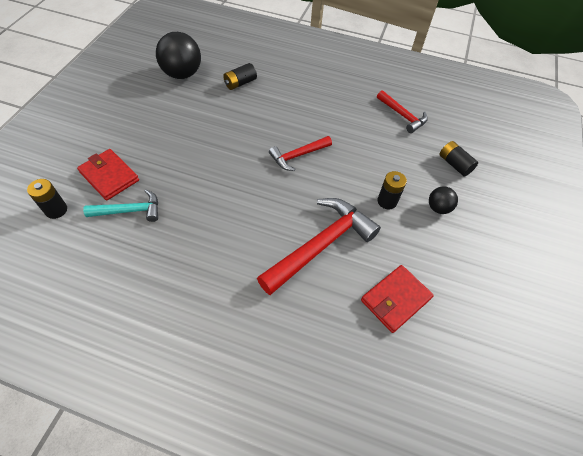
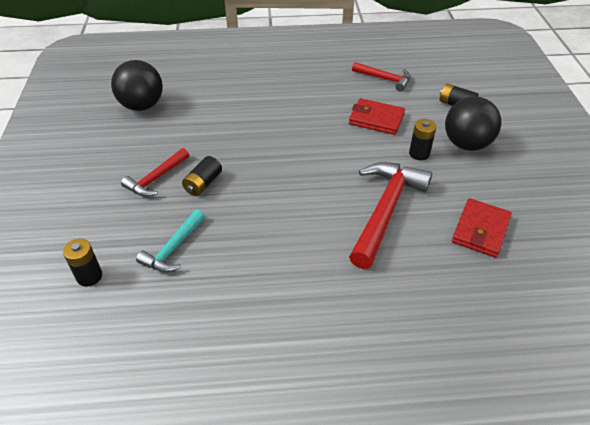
camera: 20 degrees left, 10 degrees down
(109, 176) = (128, 224): red wallet -> red wallet (376, 119)
(129, 211) = (173, 248): turquoise hammer -> turquoise hammer turned 150 degrees clockwise
(240, 83) = (210, 96): black battery -> black battery (203, 184)
(298, 155) = (311, 142): red hammer -> red hammer (156, 178)
(438, 208) = (466, 144): black ball -> black ball, size x1.91

